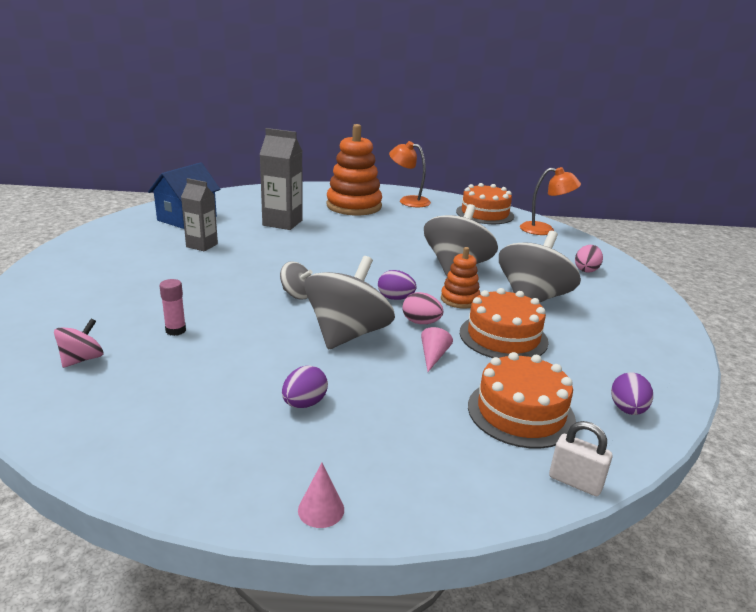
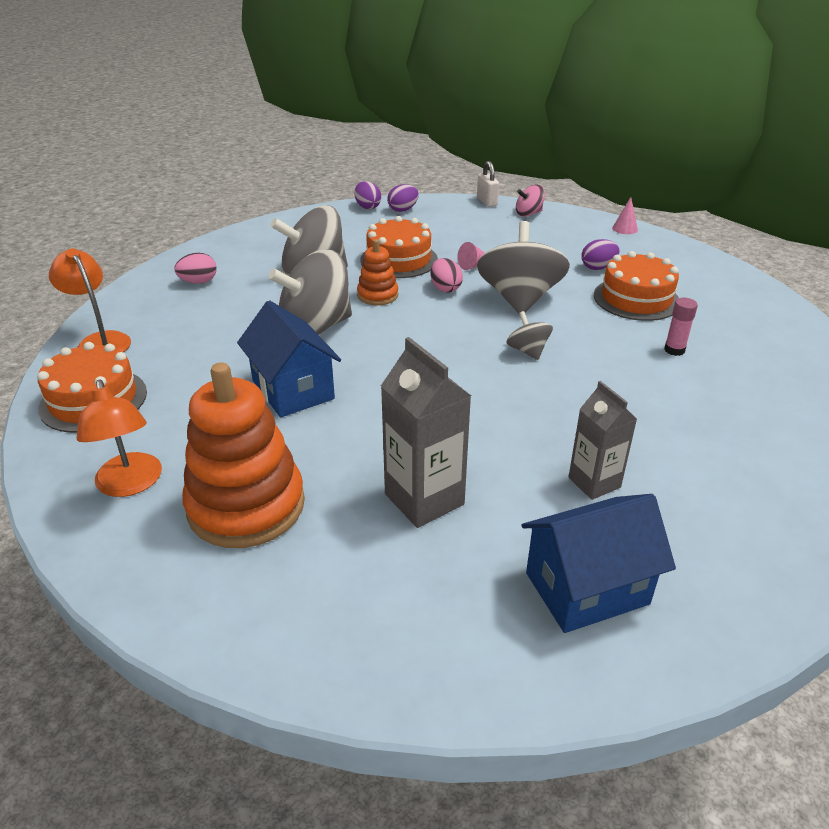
camera: 140 degrees left, 10 degrees up
(82, 359) = (765, 348): pink spinning top -> pink spinning top (528, 214)
(348, 334) = (519, 299): grey spinning top -> grey spinning top turned 120 degrees clockwise
(395, 298) = (434, 315): purple egg -> purple egg (367, 207)
(407, 238) = (293, 389): none -> blue house
(520, 412) = (466, 226): orange cake -> orange cake (636, 299)

